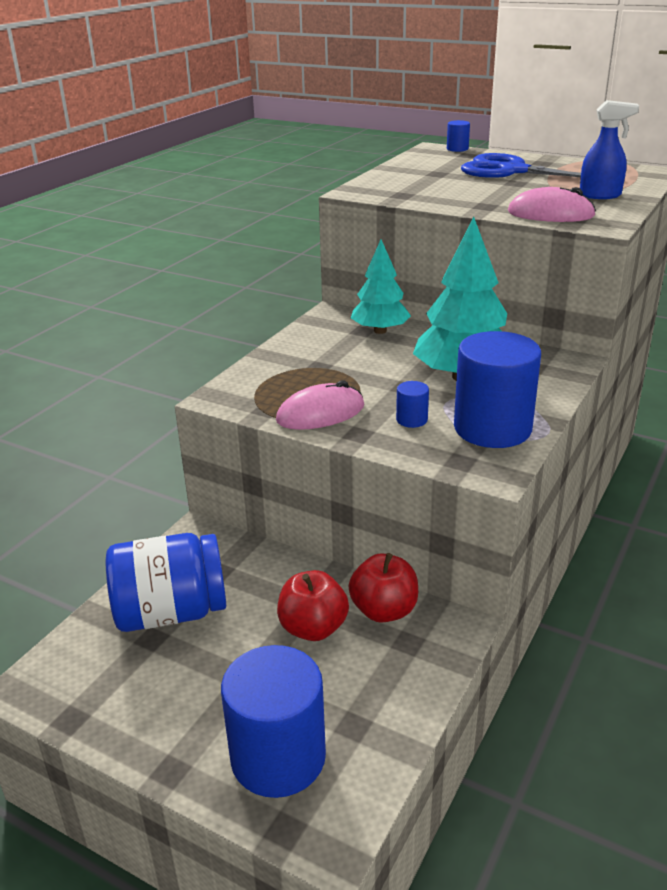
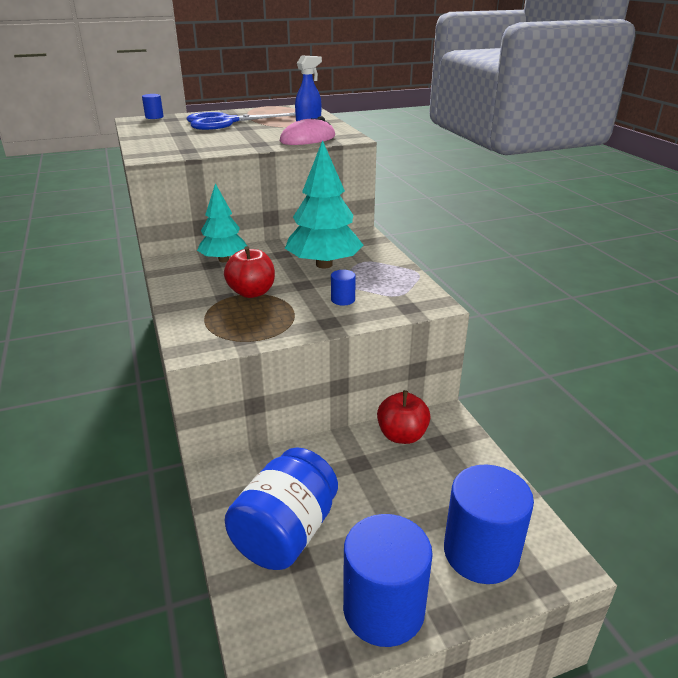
camera: 50 degrees left, 0 degrees up
(313, 628) = (383, 473): red apple -> red apple (252, 292)
(320, 413) = (283, 323): pink mouse -> none
(492, 428) = (391, 283): blue cylinder -> blue cylinder (383, 609)

